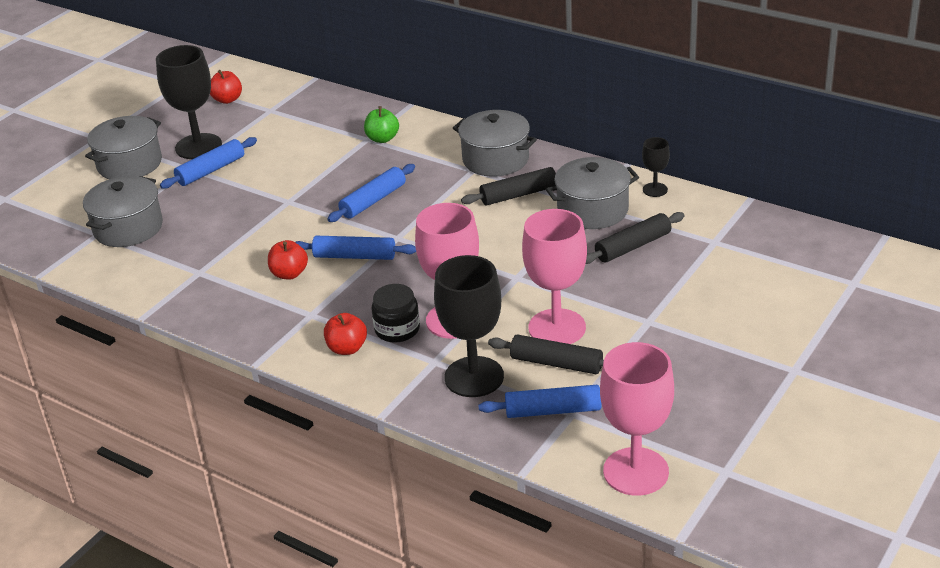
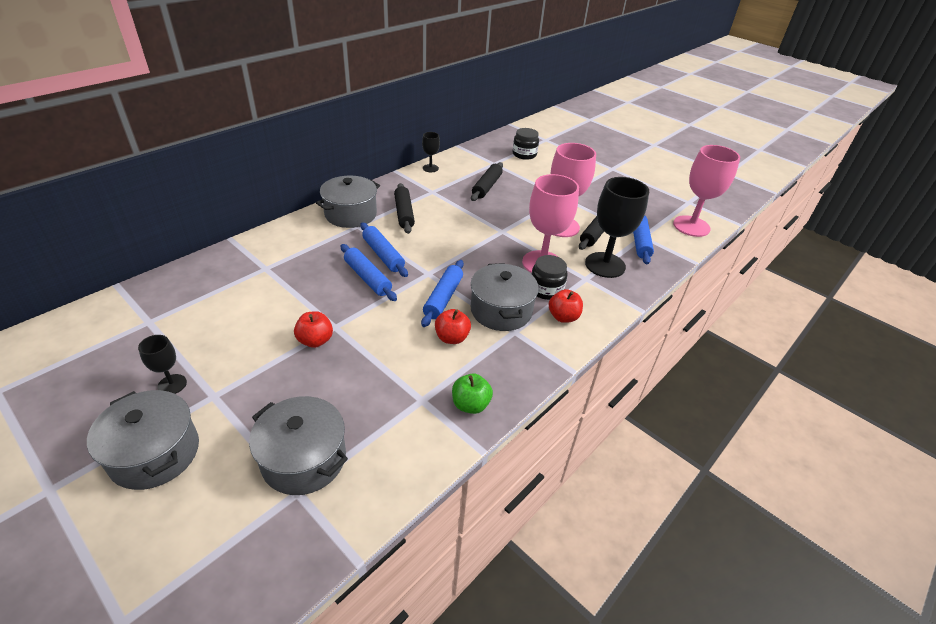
camera: 85 degrees left, 5 degrees up
(198, 146) = (172, 384): black goblet -> black goblet, size x0.49
(211, 170) = (233, 377): blue rolling pin -> blue rolling pin (383, 255)
(227, 100) = (88, 352): red apple -> red apple (315, 340)
(382, 139) = (273, 260): green apple -> green apple (470, 404)
(592, 210) = (440, 191): grey pot -> grey pot (501, 310)
(633, 246) = (486, 186): black rolling pin -> black rolling pin turned 45 degrees clockwise
(771, 266) = (524, 154): none -> black jar

